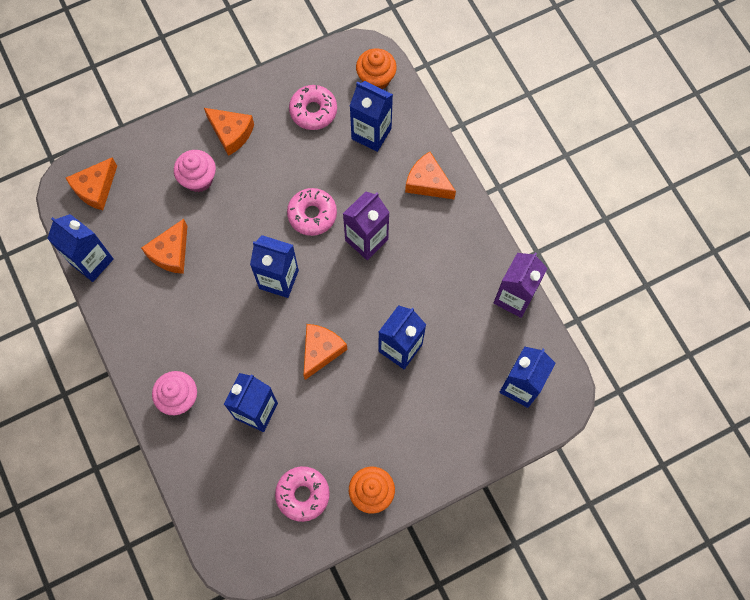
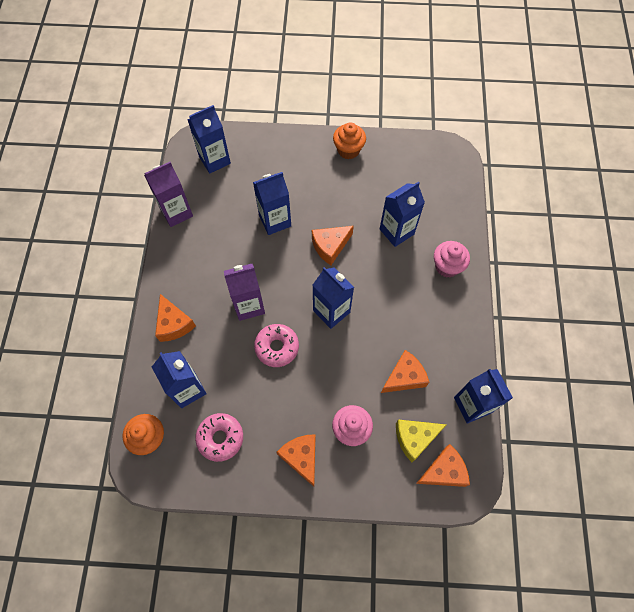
camera: 150 degrees left, 5 degrees down
(135, 202) = (414, 438): none -> yellow cheese
(303, 494) = (392, 169): pink donut -> none

